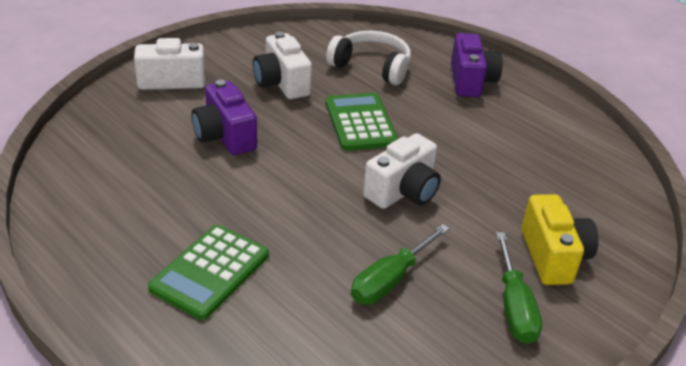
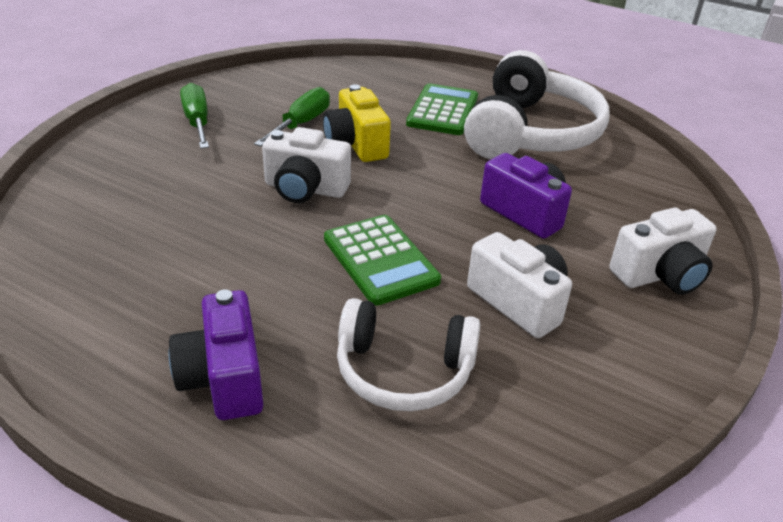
camera: 165 degrees right, 0 degrees up
(136, 218) = (531, 133): none -> white headphones
(403, 191) = (305, 189): white camera -> white camera turned 105 degrees counterclockwise
(553, 256) = (152, 157): yellow camera -> yellow camera (356, 144)

